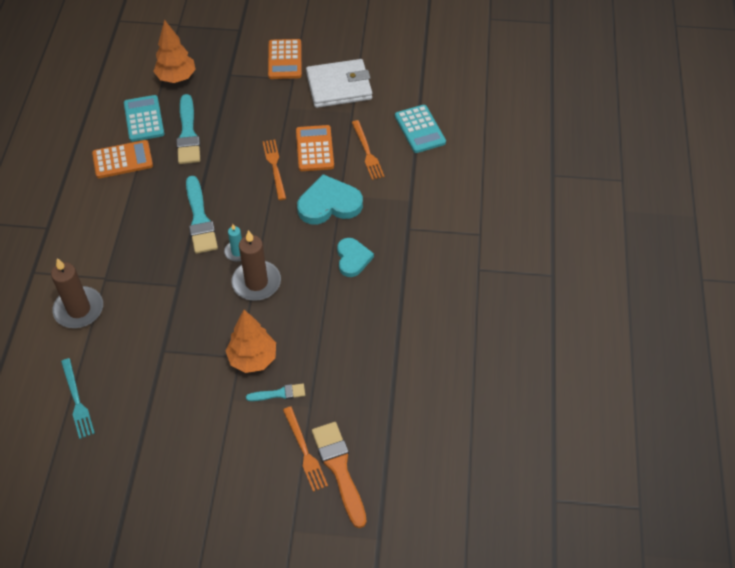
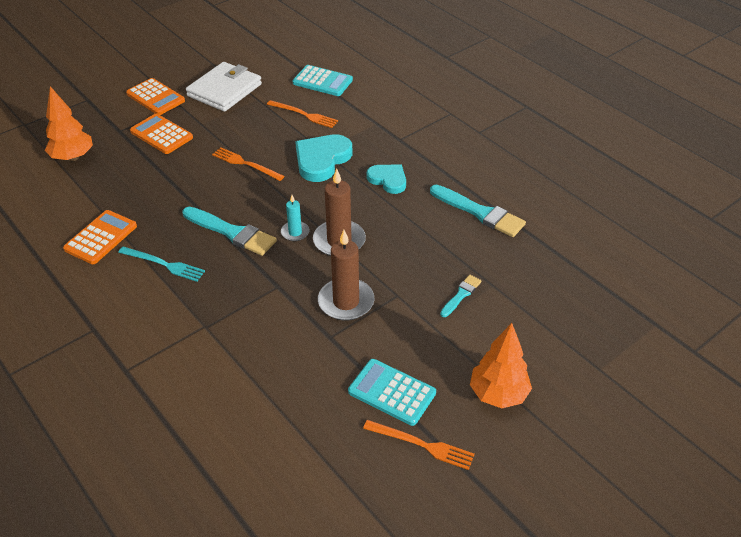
camera: 45 degrees left, 10 degrees down
(77, 401) = (308, 428): turquoise fork -> turquoise fork (164, 264)
(79, 309) = (213, 364): brown candle -> brown candle (346, 302)
(144, 119) = (81, 200): turquoise calculator -> turquoise calculator (392, 392)
(188, 134) = (138, 186): turquoise brush -> turquoise brush (480, 213)
(253, 359) = (409, 288): orange tree -> orange tree (498, 394)
(305, 451) = (532, 315): orange fork -> orange fork (422, 445)
(315, 149) = (261, 135): orange calculator -> orange calculator (161, 134)
(339, 469) = (570, 306): orange brush -> none

